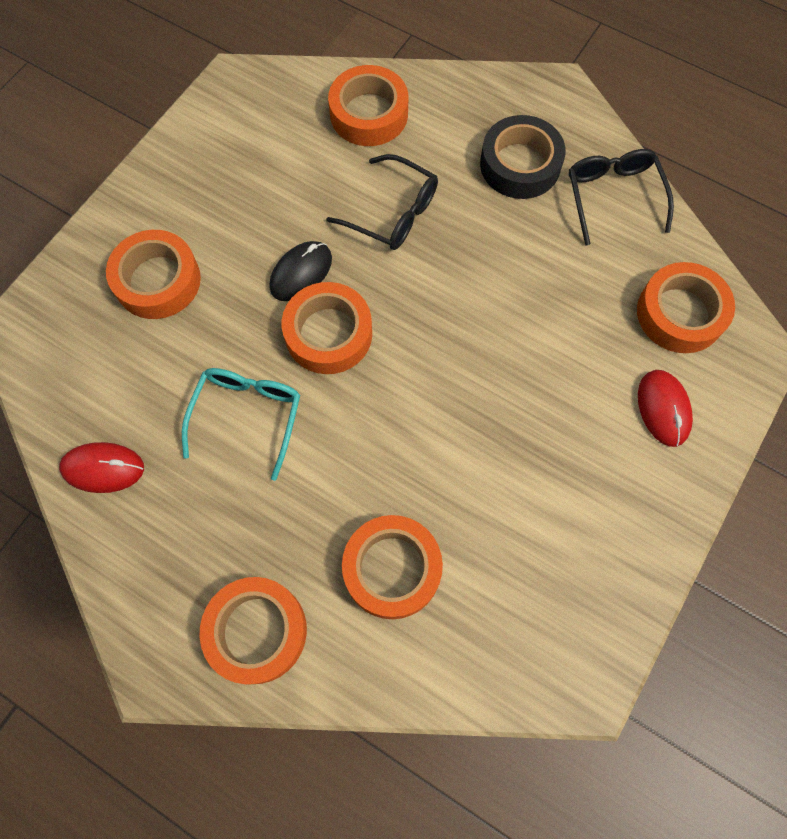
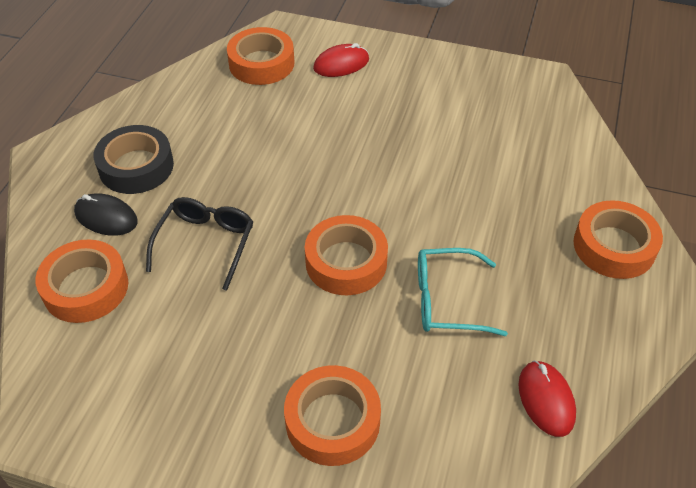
camera: 105 degrees left, 20 degrees down
(301, 273) = (289, 298): black mouse -> black mouse (106, 217)
(392, 569) = (525, 180): orange tape -> none
(613, 197) = (161, 107): black glasses -> none

